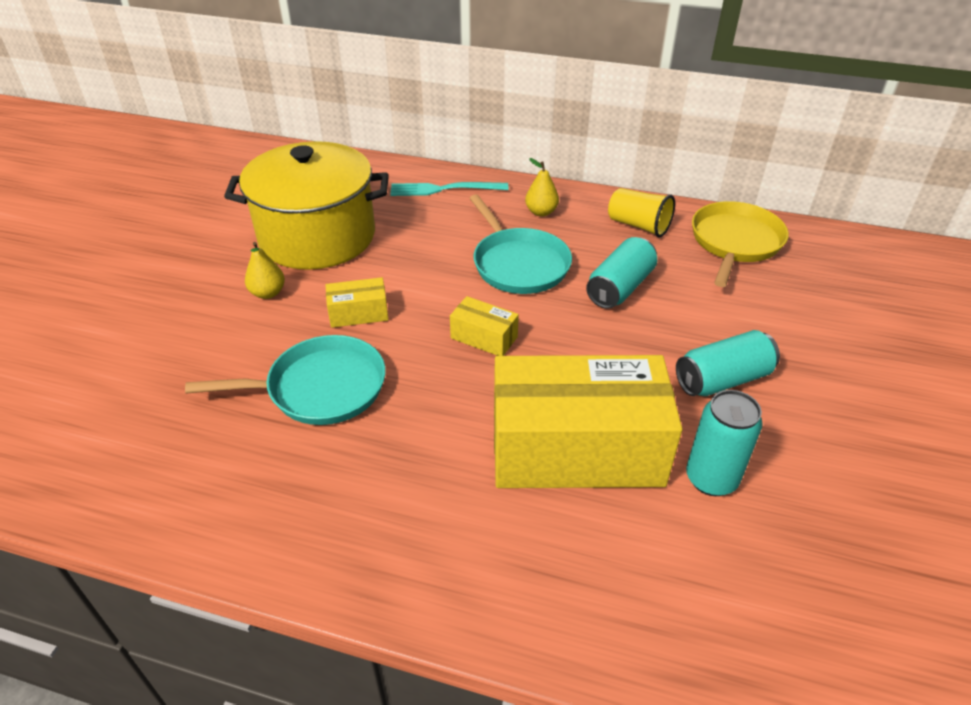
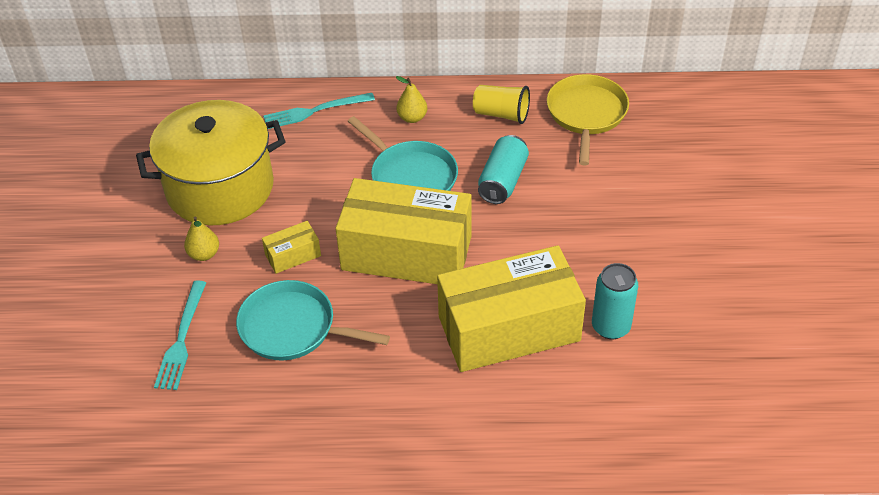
camera: 15 degrees left, 5 degrees up
(196, 371) = (181, 339): none -> turquoise fork
(320, 388) = (292, 328): turquoise pan -> turquoise pan turned 135 degrees counterclockwise
(484, 337) = (406, 253): yellow box -> yellow box, size x2.41
(722, 379) = (602, 246): turquoise can -> none

